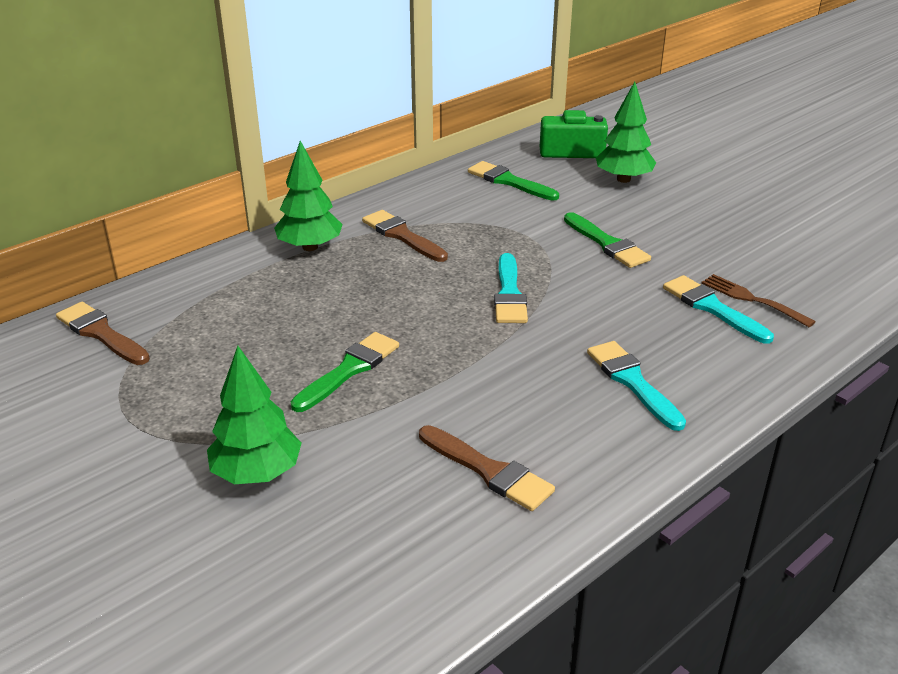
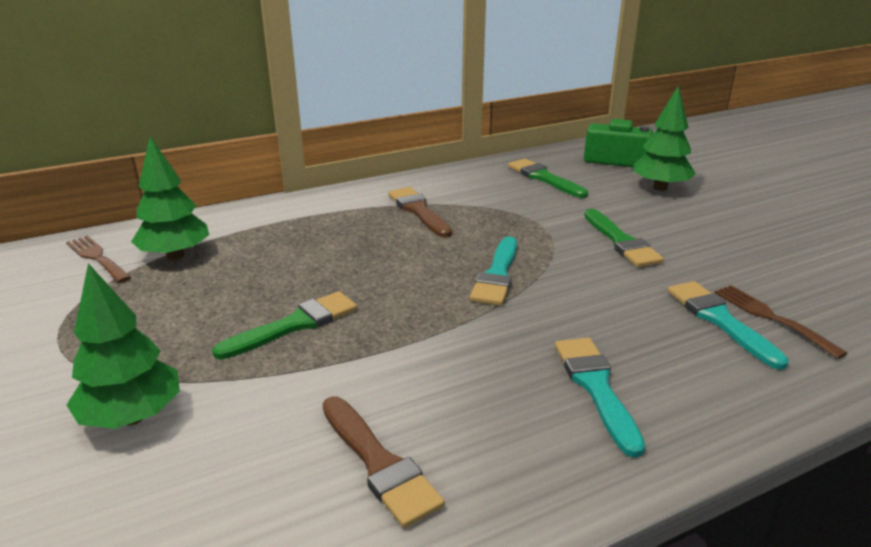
camera: 15 degrees right, 5 degrees down
(101, 333) = (97, 258): brown brush -> brown fork
(310, 247) = (328, 210): green tree -> green tree (175, 255)

